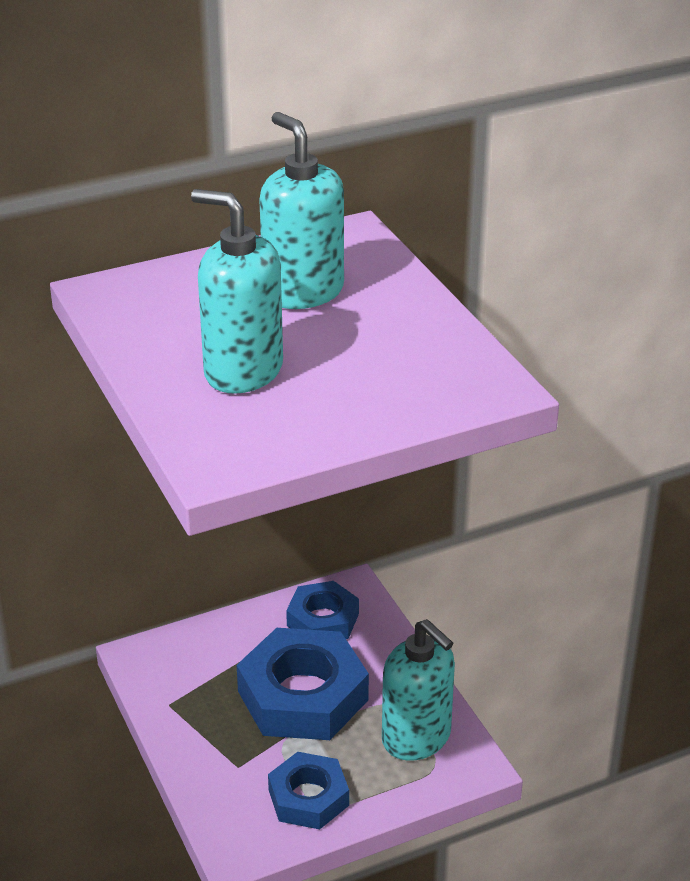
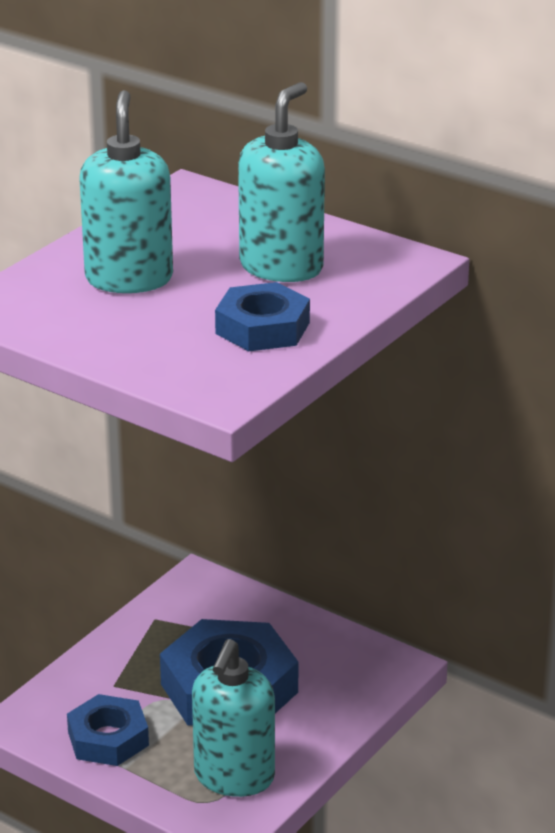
camera: 60 degrees right, 5 degrees down
(322, 620) = (338, 662): blue nut -> blue nut (262, 328)

